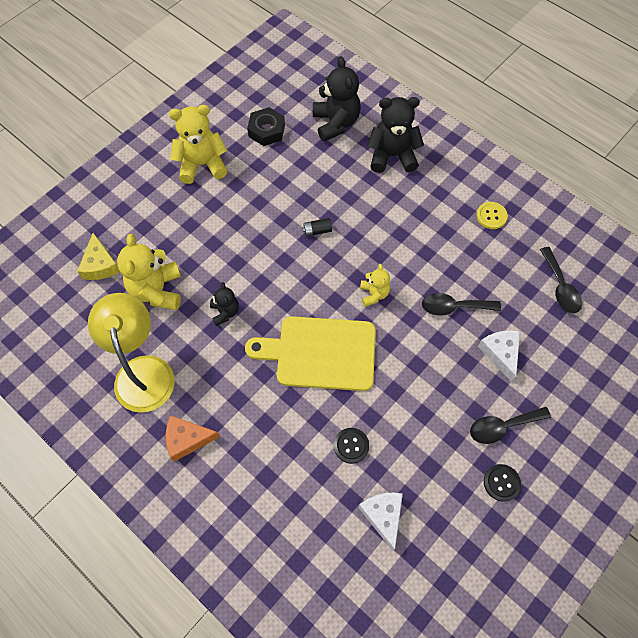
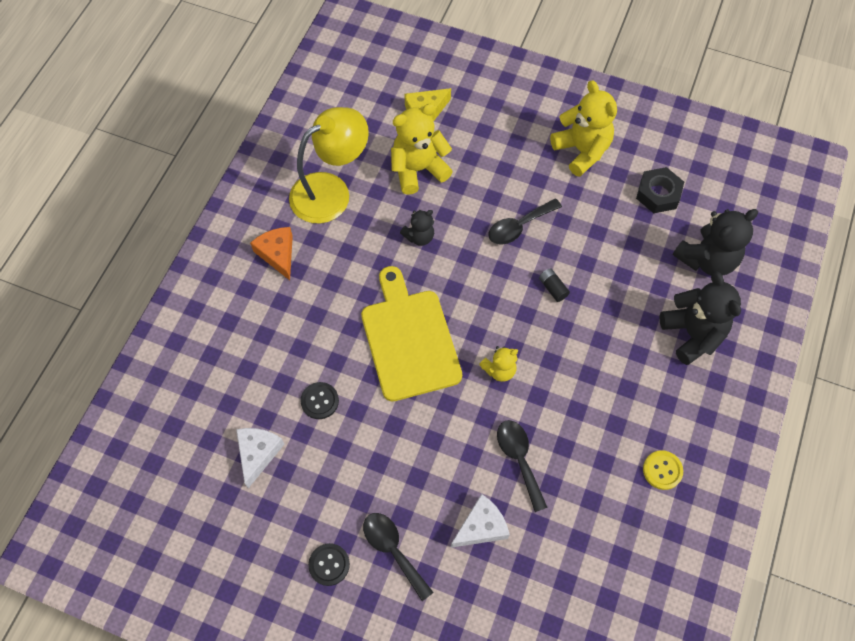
camera: 70 degrees right, 0 degrees up
(383, 516) = (258, 453): white cheese -> white cheese turned 45 degrees counterclockwise
(560, 287) = (599, 577): black spoon -> black spoon (519, 226)

